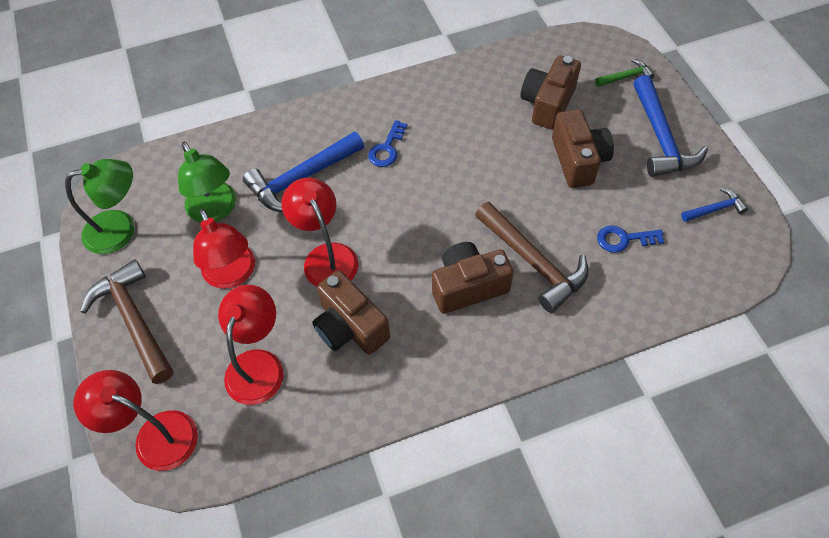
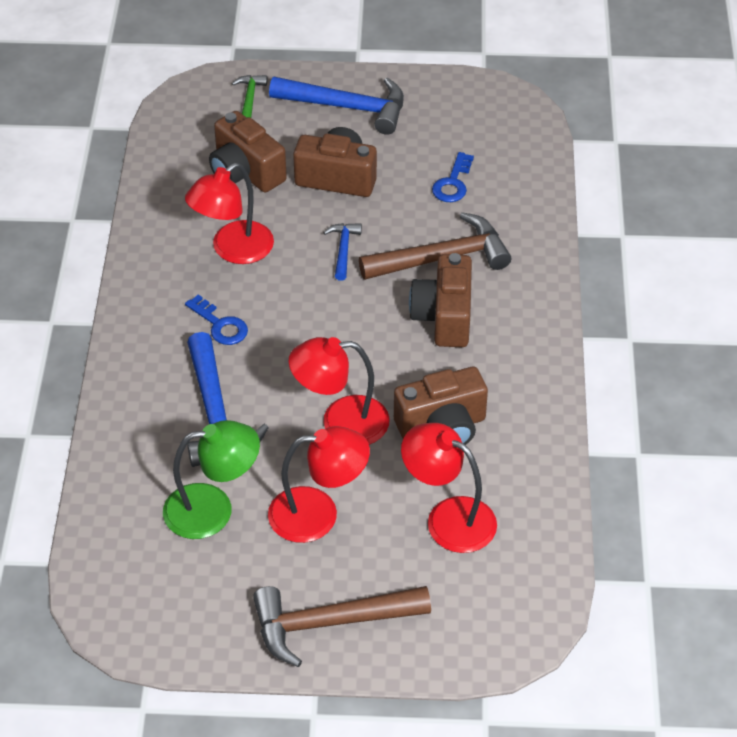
camera: 70 degrees left, 10 degrees down
(121, 229) = (184, 613): green lamp -> none
(155, 435) = (490, 630): red lamp -> red lamp (233, 250)
(715, 209) = (455, 108): blue hammer -> blue hammer (343, 249)

